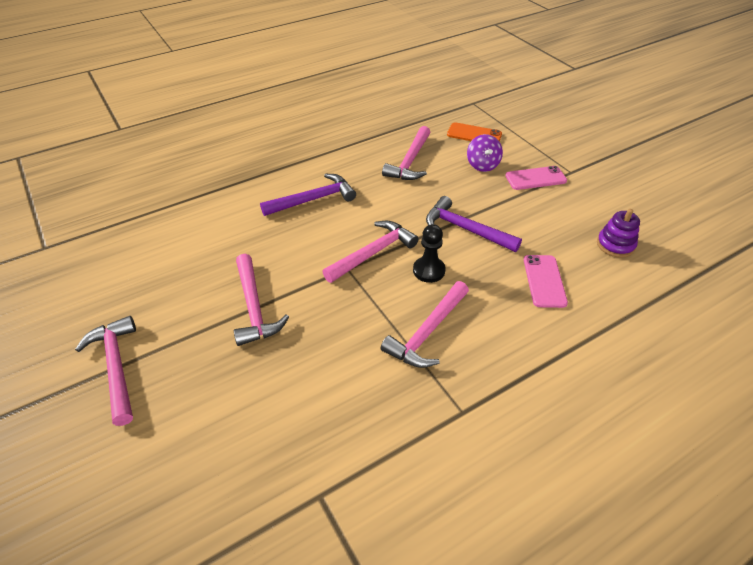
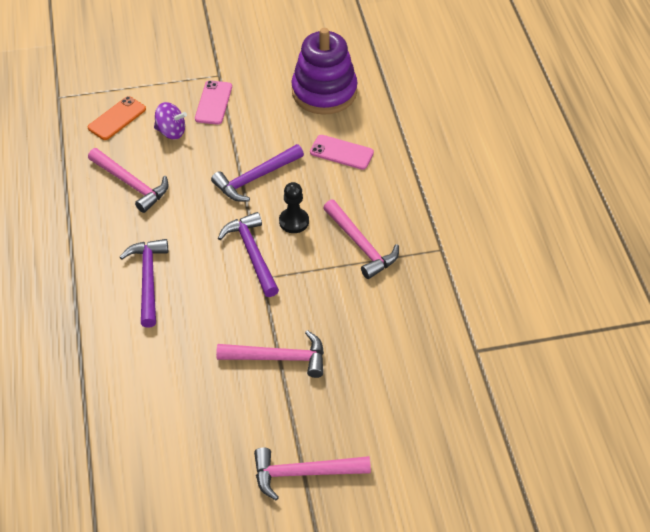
camera: 70 degrees left, 5 degrees up
(373, 253) = (252, 254): pink hammer -> purple hammer
(615, 245) = (324, 92): purple stacking toy -> purple stacking toy, size x1.99

